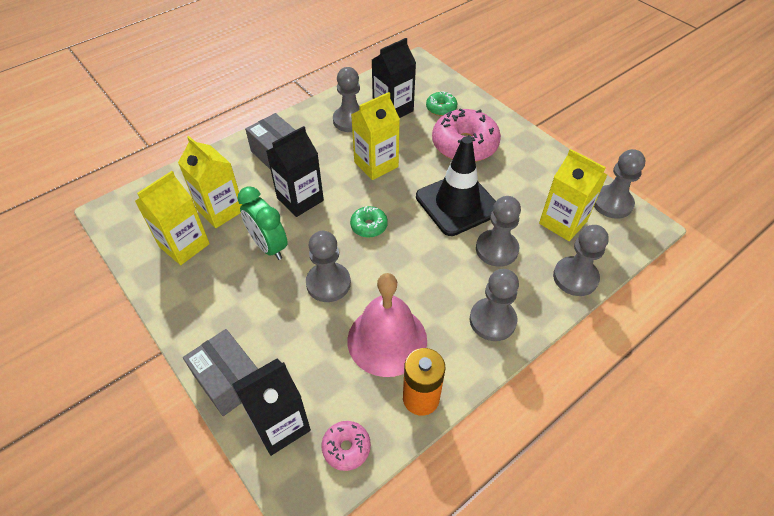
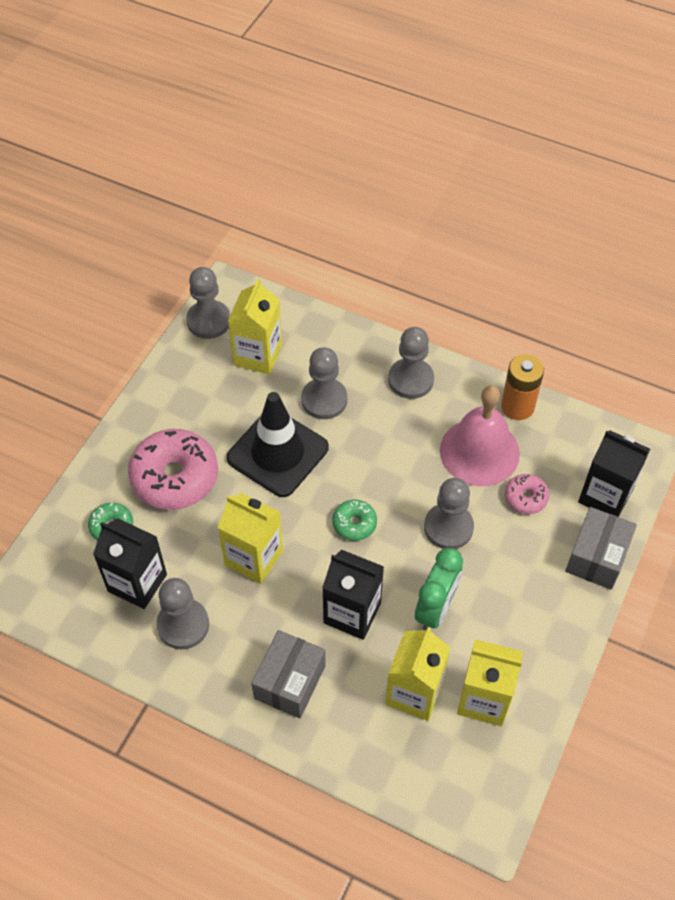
camera: 115 degrees left, 5 degrees up
(346, 448) = (591, 441): pink donut -> pink donut (525, 498)
(575, 277) = (325, 331): grey pawn -> none

